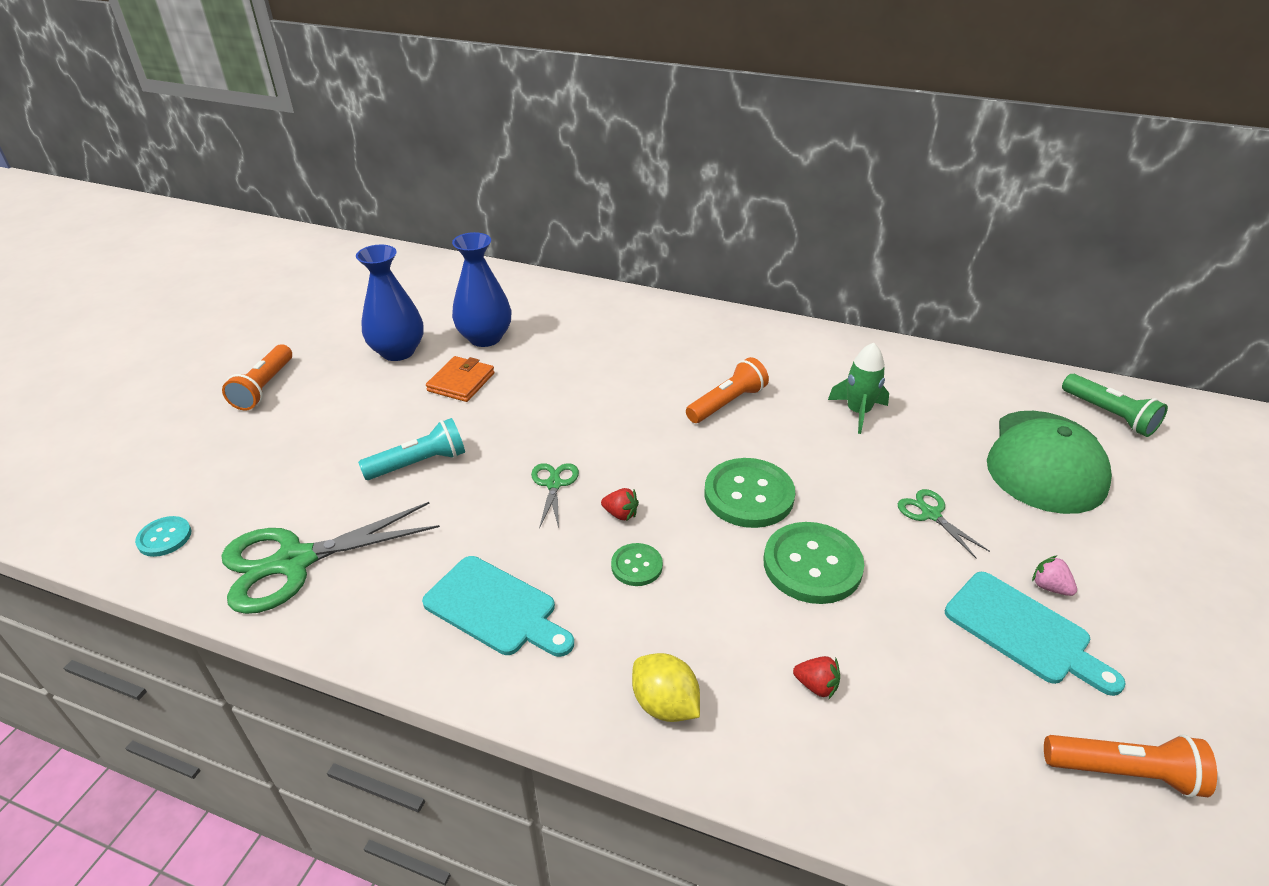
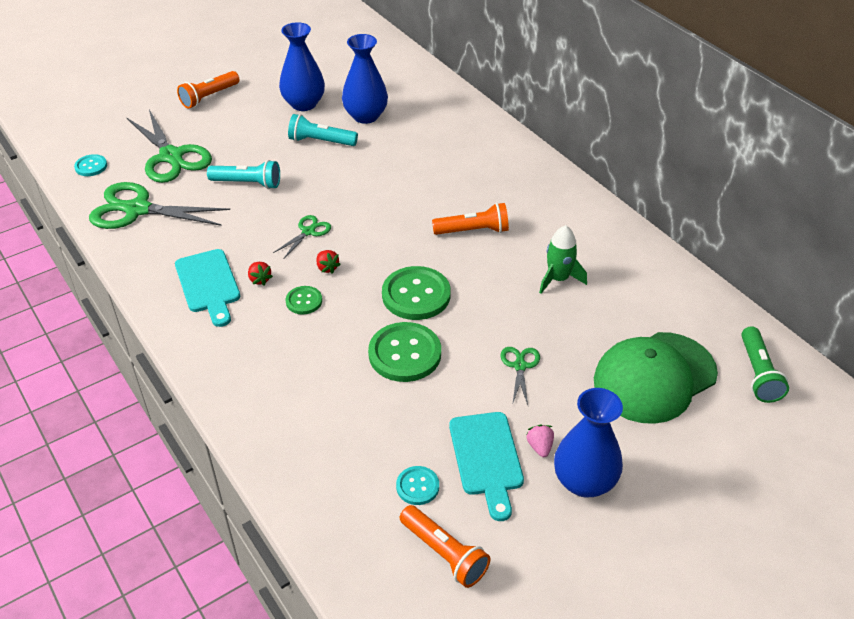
camera: 35 degrees right, 5 degrees up
(280, 475) = (171, 157): none -> green scissors
(461, 382) = (321, 141): orange wallet -> turquoise flashlight
(665, 704) = (241, 377): yellow lemon -> none
(816, 685) = (328, 414): red strawberry -> red strawberry (260, 279)
(1004, 710) = (417, 486): none -> turquoise button
(1127, 598) = (584, 481): none -> blue vase

